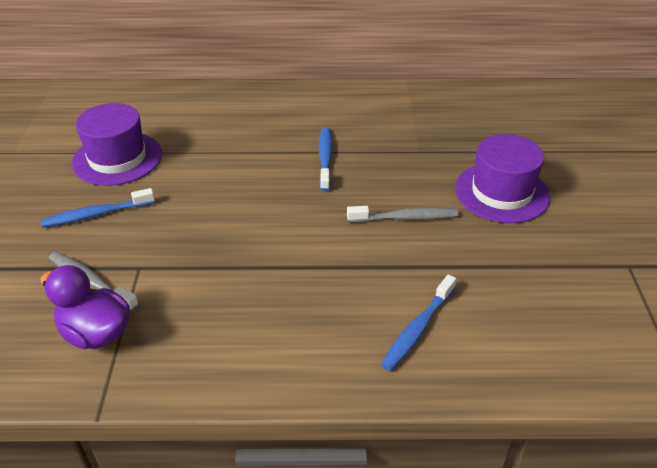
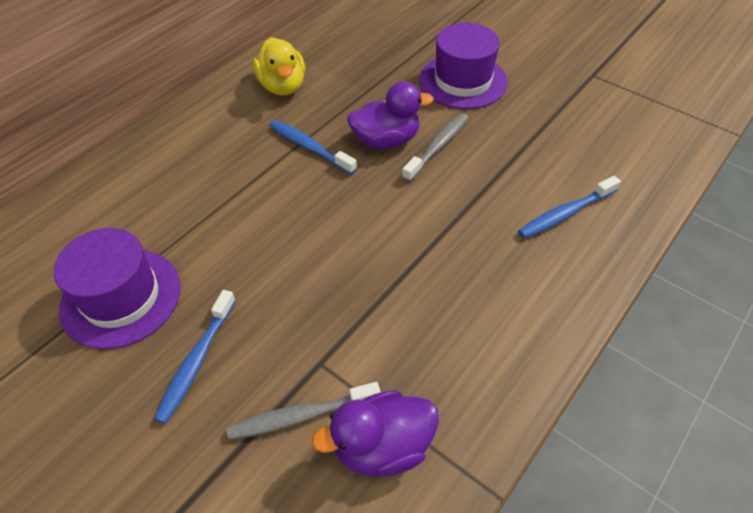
camera: 50 degrees left, 10 degrees up
(370, 113) = (283, 86): none -> yellow duck
(378, 189) = (386, 140): none -> purple duck
(418, 328) = (565, 213): blue toothbrush -> blue toothbrush turned 75 degrees clockwise

